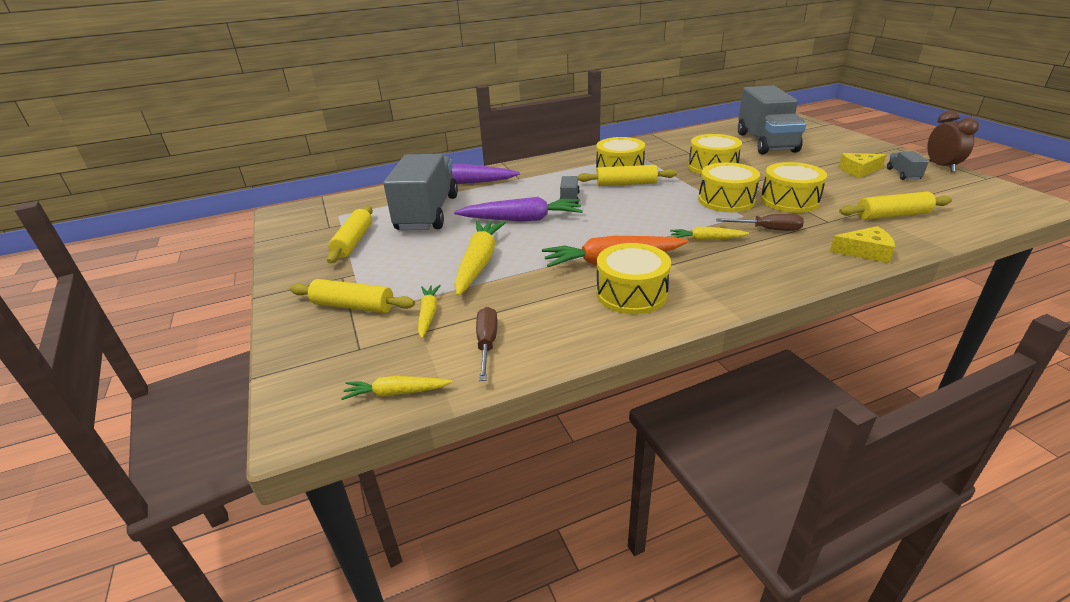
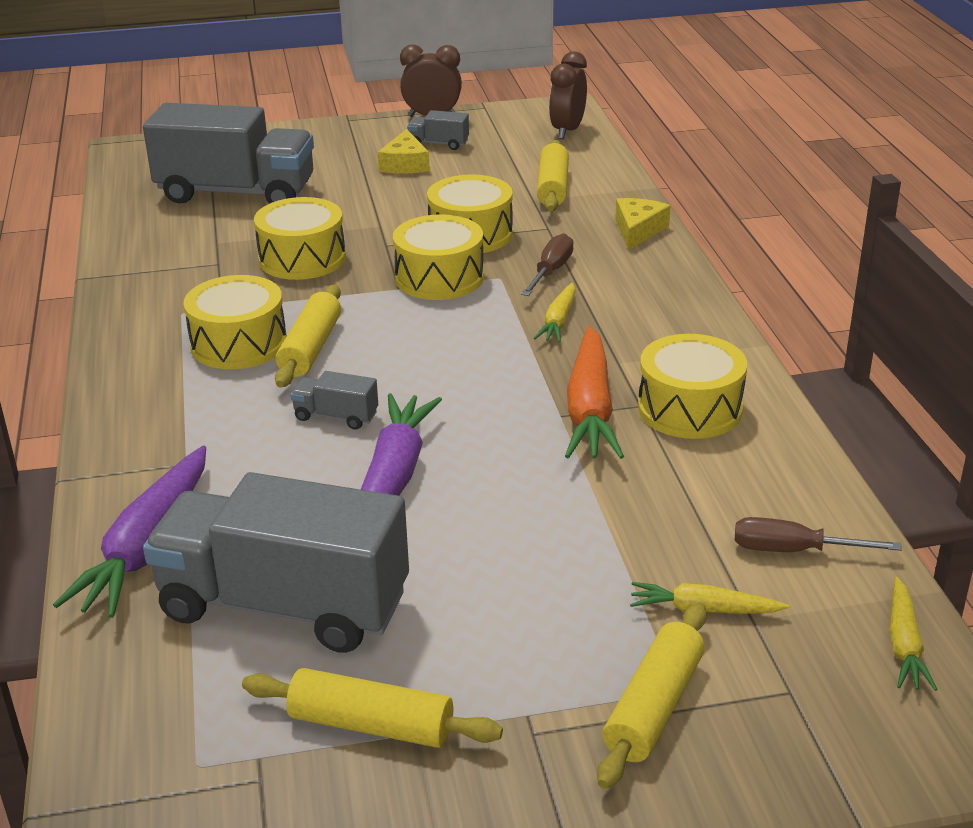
camera: 80 degrees left, 0 degrees up
(479, 263) = (545, 544): yellow carrot -> none
(997, 208) = (567, 131): none -> brown clock

